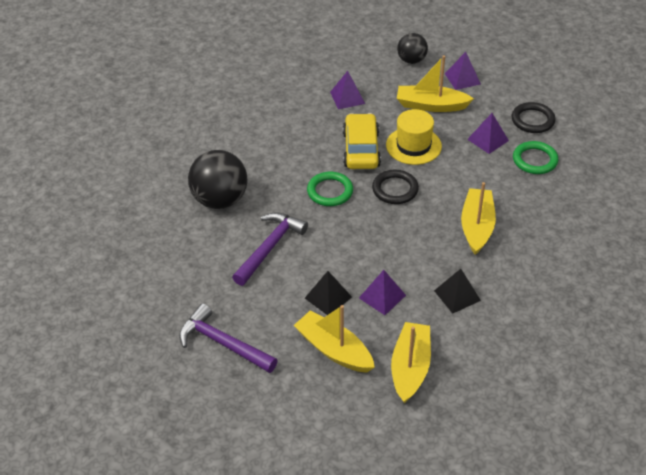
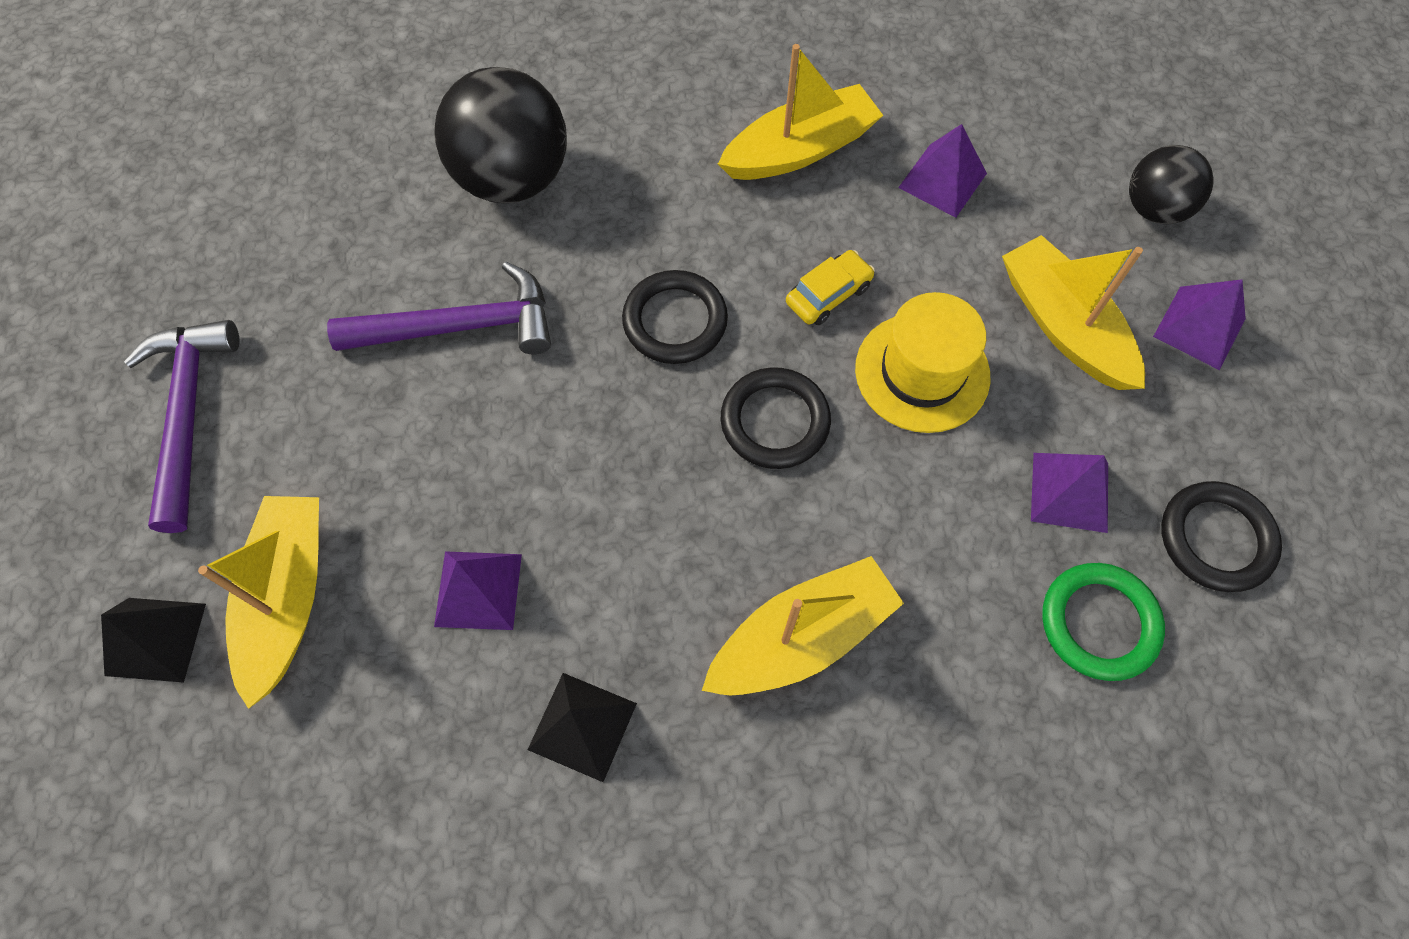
camera: 50 degrees right, 20 degrees up
(328, 297) = (409, 500): black pyramid -> black pyramid (156, 639)
(330, 191) = (675, 321): green ring -> black ring
(361, 149) = (828, 294): yellow car -> yellow car, size x0.53
(410, 368) = (330, 765): yellow boat -> yellow boat (800, 150)

